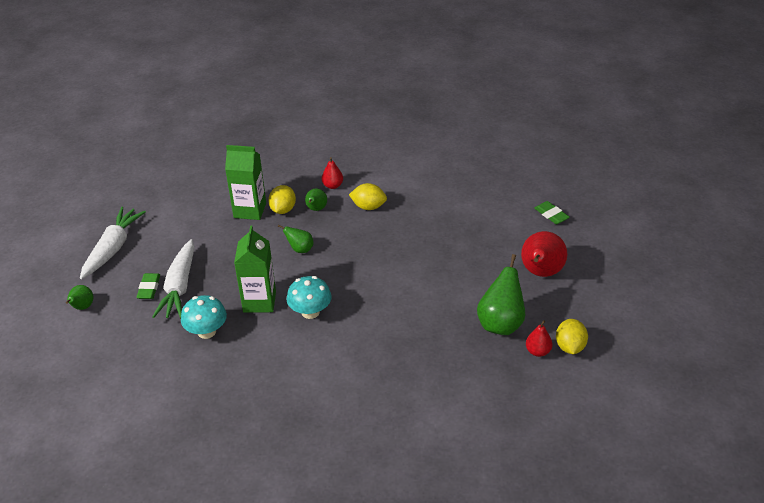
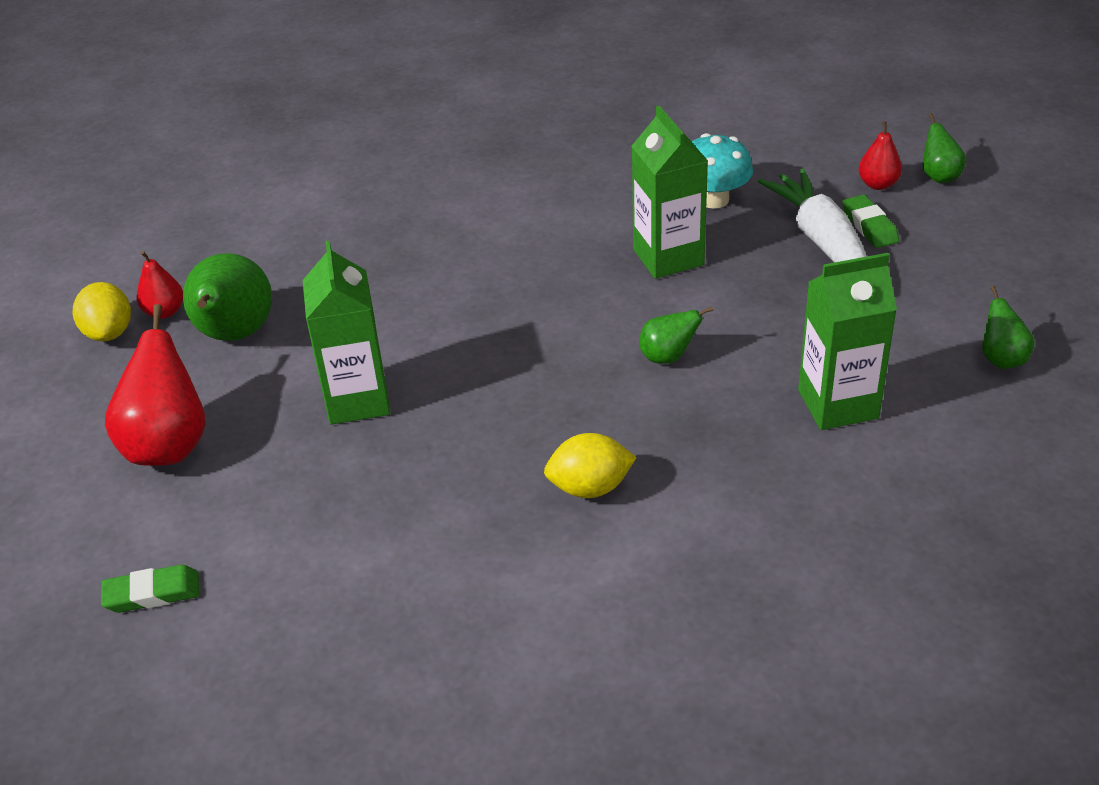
camera: 160 degrees right, 0 degrees up
(113, 248) = (1010, 263): white carrot -> none
(283, 210) = (770, 426): yellow lemon -> none
(310, 312) = (571, 266): turquoise mushroom -> none
(316, 209) = (701, 448): green pear -> green pear (1001, 359)
(332, 186) = (708, 518): red pear -> red pear (878, 184)
(448, 270) = (357, 400): none -> green carton
(551, 215) = (152, 593): green eraser -> green eraser turned 45 degrees counterclockwise

